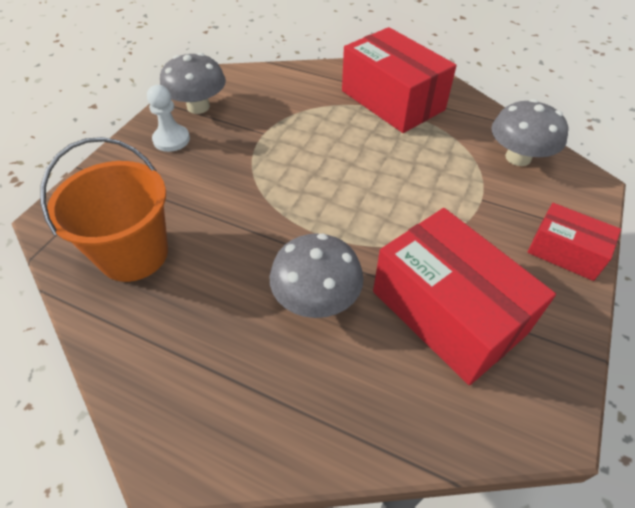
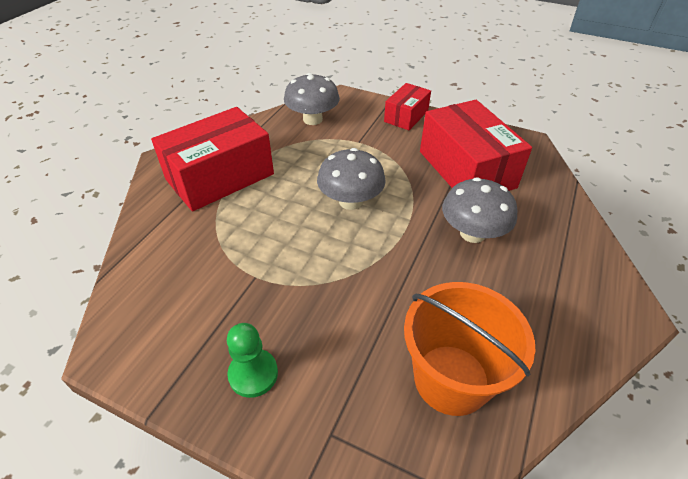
camera: 90 degrees left, 5 degrees down
(171, 139) = (253, 374): white pawn -> green pawn
(198, 107) = (184, 351): grey mushroom -> grey mushroom (350, 201)
(447, 312) = (466, 169): red box -> red box turned 75 degrees counterclockwise

